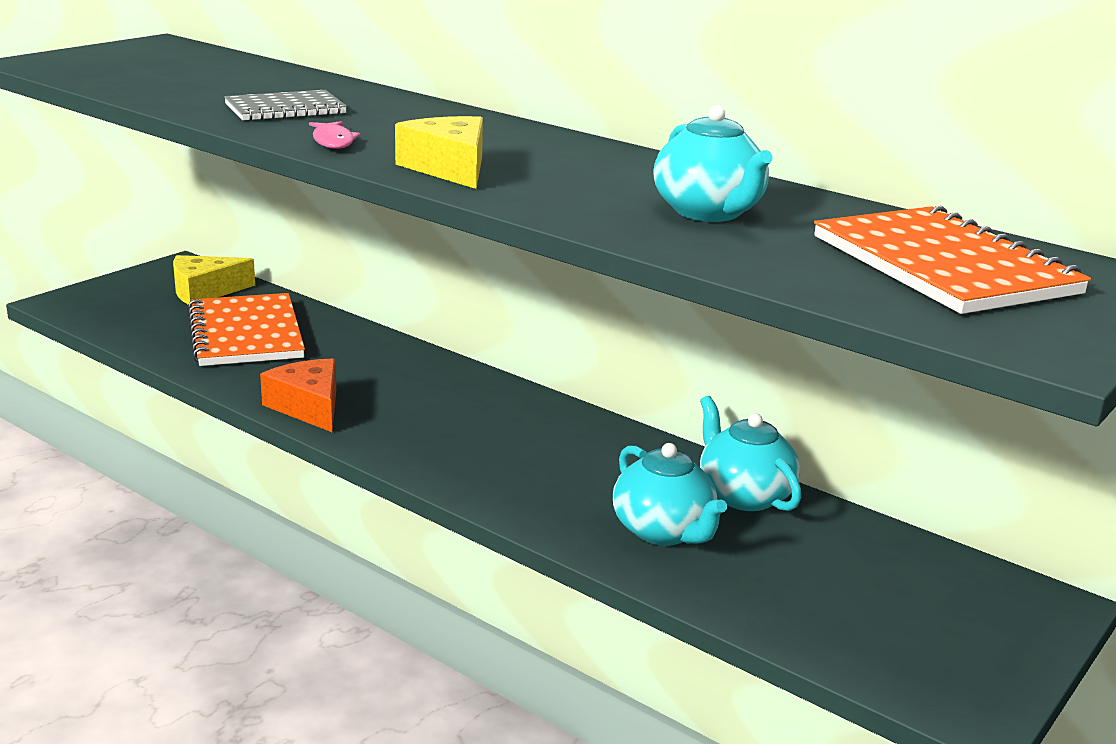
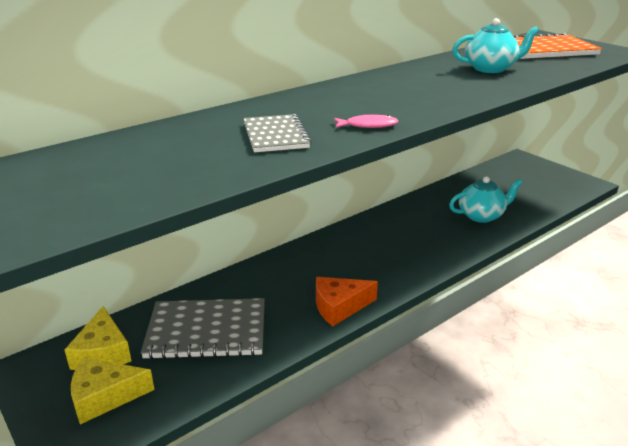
camera: 75 degrees left, 5 degrees up
(246, 334) = (207, 331): orange notebook -> grey notebook
(449, 168) = (426, 103): yellow cheese -> yellow cheese (105, 396)
(744, 495) = (448, 194): turquoise teapot -> none

